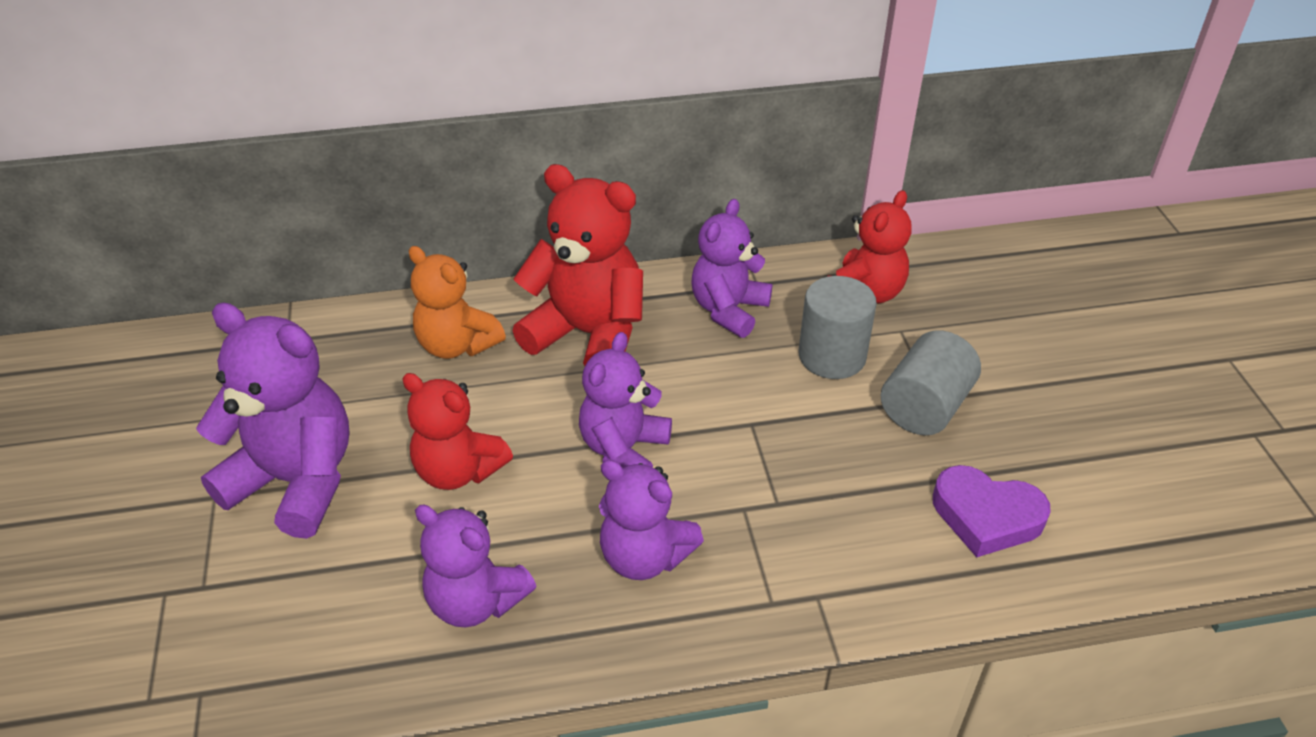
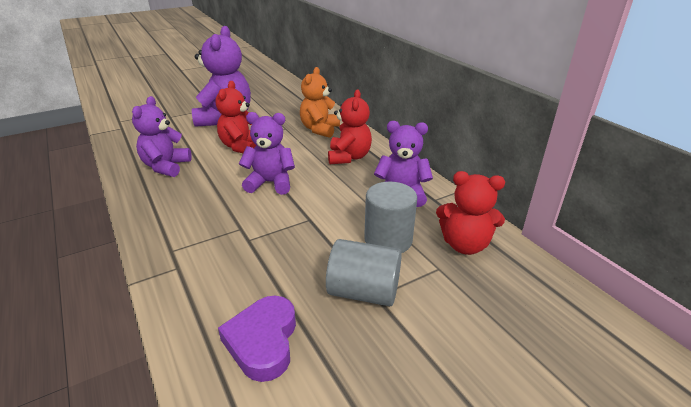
camera: 70 degrees right, 10 degrees down
(588, 334) = (349, 157): red teddy bear -> red teddy bear, size x0.66
(644, 556) = (198, 203): purple teddy bear -> none

